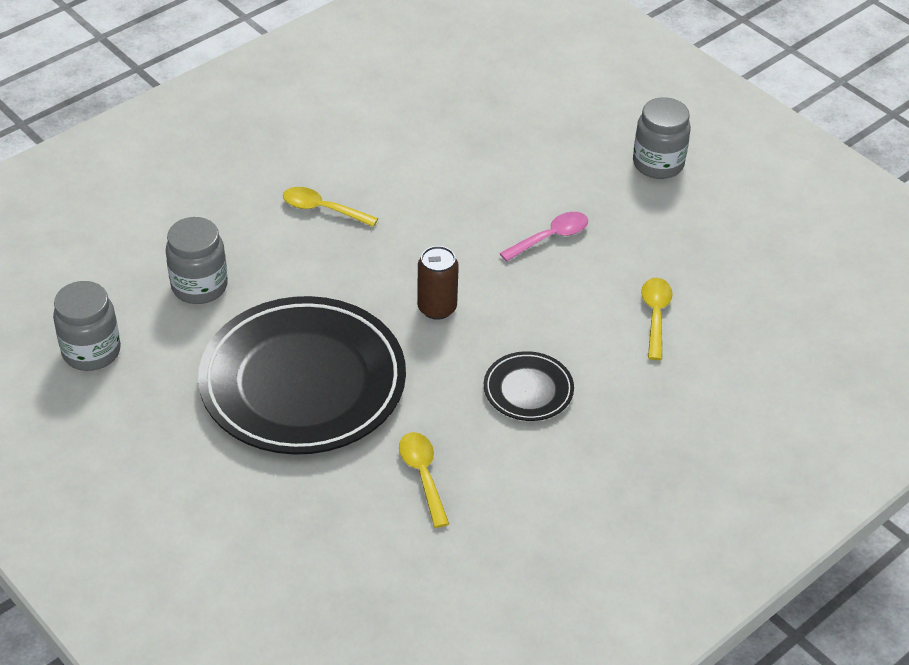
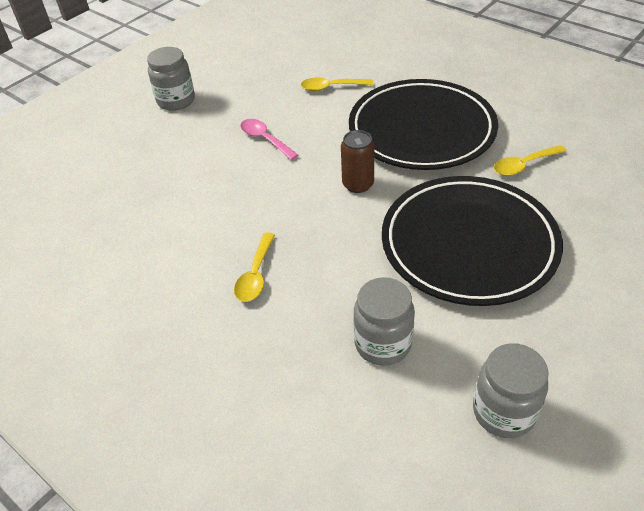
camera: 95 degrees left, 0 degrees up
(528, 390) = (421, 130): black plate -> black plate, size x2.27

